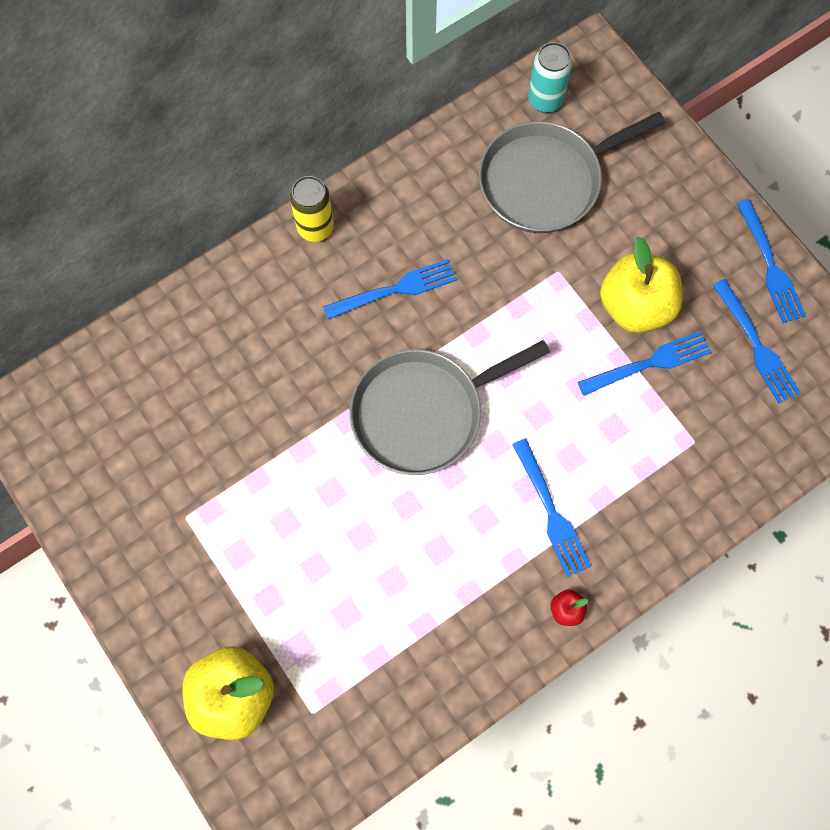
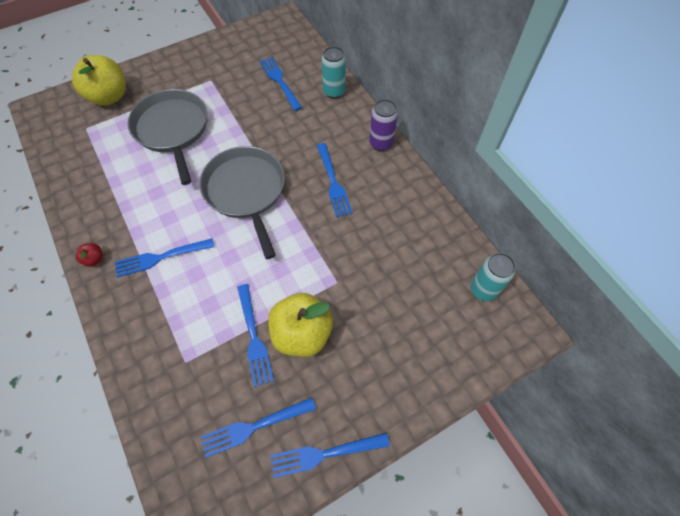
camera: 95 degrees right, 10 degrees down
(185, 396) = (280, 81): none -> blue fork
(207, 305) = (334, 92): none -> turquoise can
(315, 227) = (381, 143): yellow can -> purple can
(545, 181) = (412, 282): grey pan -> grey pan (172, 129)

